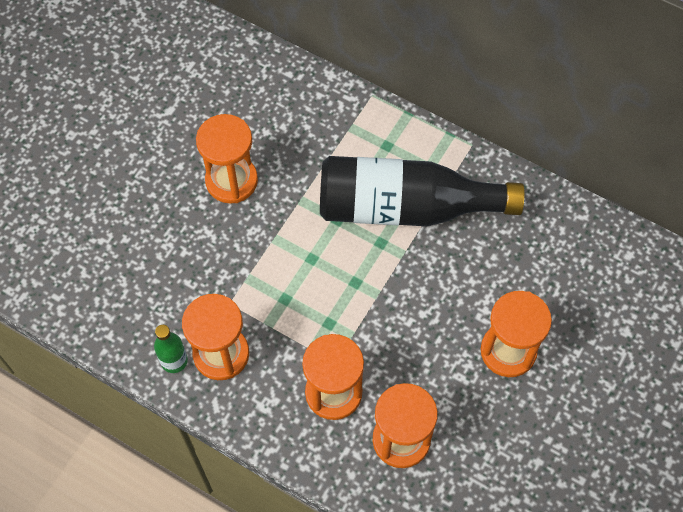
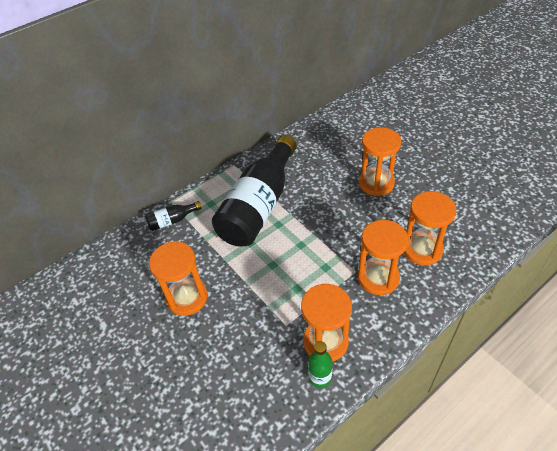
camera: 65 degrees left, 15 degrees down
(340, 112) = (172, 221): none -> black bottle

